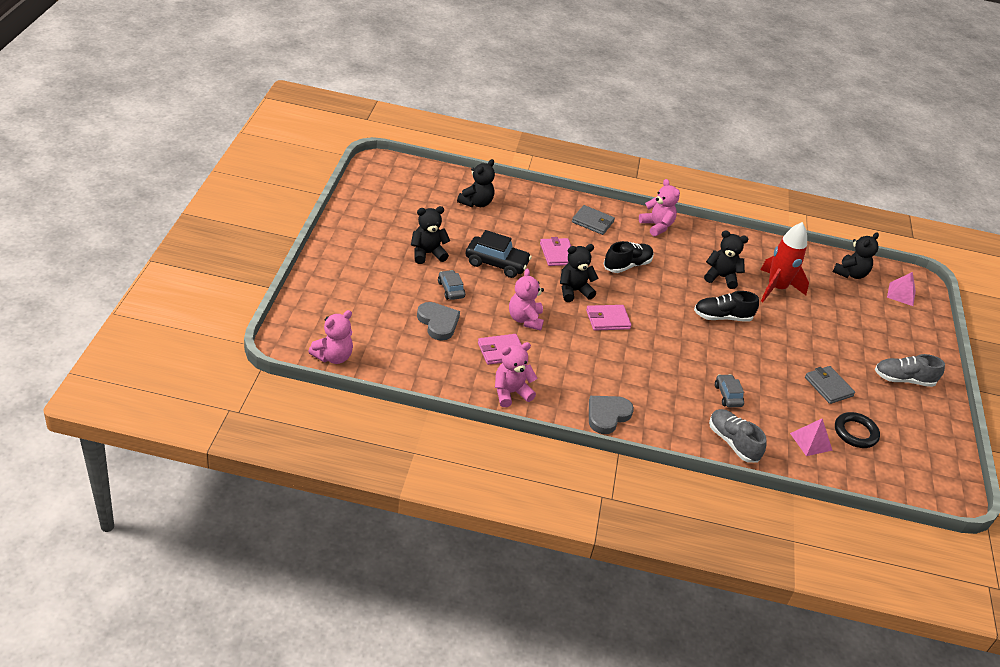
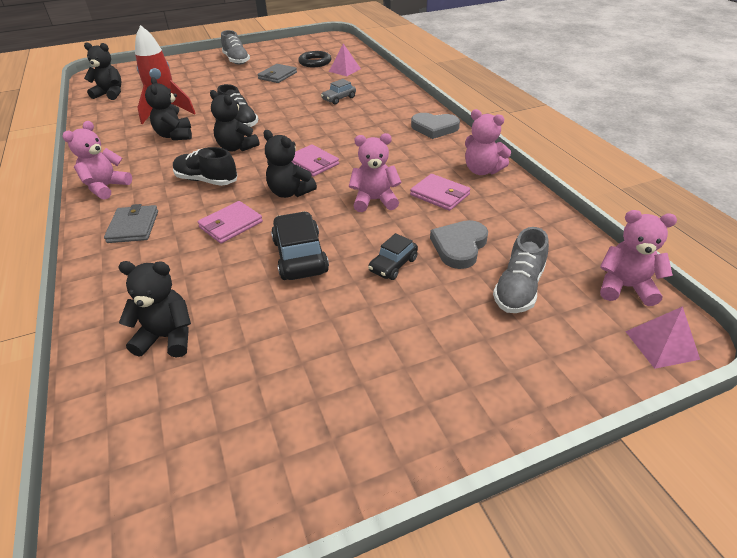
camera: 115 degrees left, 0 degrees up
(427, 253) = (346, 319): black teddy bear -> black teddy bear (236, 148)
(451, 290) = (393, 265): grey car -> black car
(525, 319) = (374, 200): pink teddy bear -> pink teddy bear turned 150 degrees counterclockwise
(732, 442) = (386, 87): grey shoe -> grey shoe (518, 288)
(901, 294) = (123, 76): pink pyramid -> pink pyramid (661, 345)

